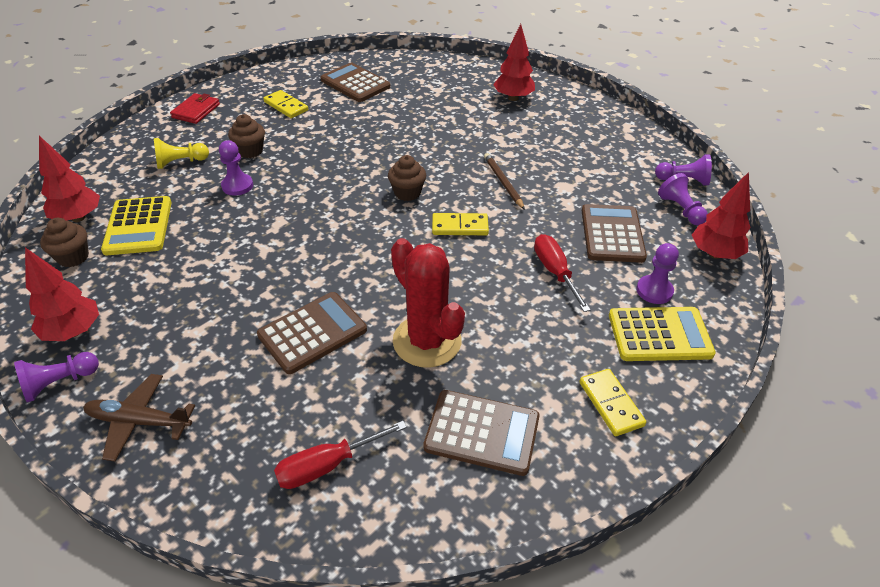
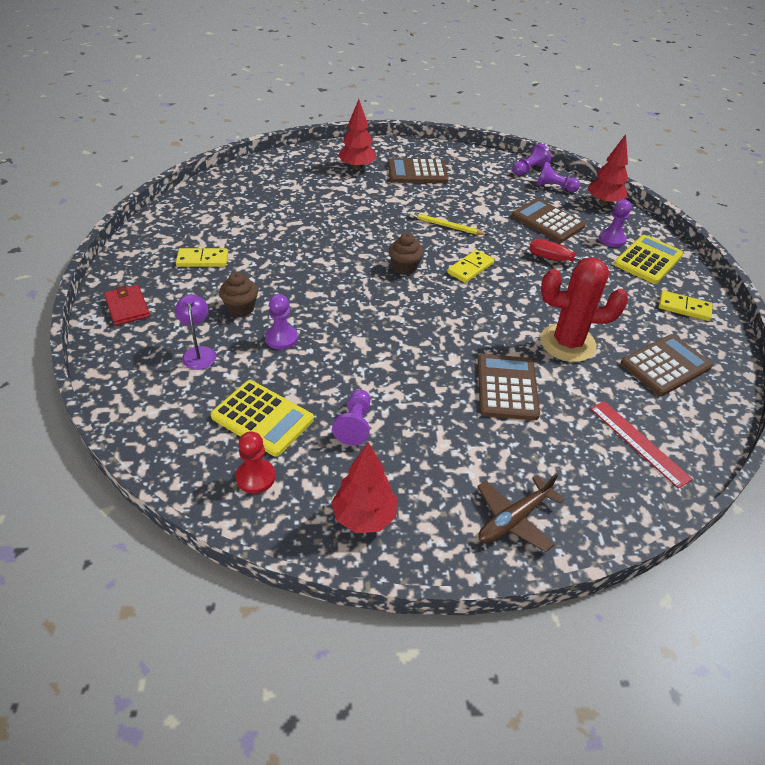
camera: 50 degrees left, 0 degrees up
(59, 383) = (422, 550): purple pawn -> purple pawn (355, 424)
(73, 257) = (255, 477): brown cupcake -> red pawn
(78, 218) = (196, 450): red tree -> none
(180, 162) = (199, 353): yellow pawn -> purple lamp
(328, 465) = (638, 442): red screwdriver -> red ruler
(355, 83) = (226, 213): brown calculator -> brown calculator (417, 172)
(503, 182) = (446, 226): brown pencil -> yellow pencil

